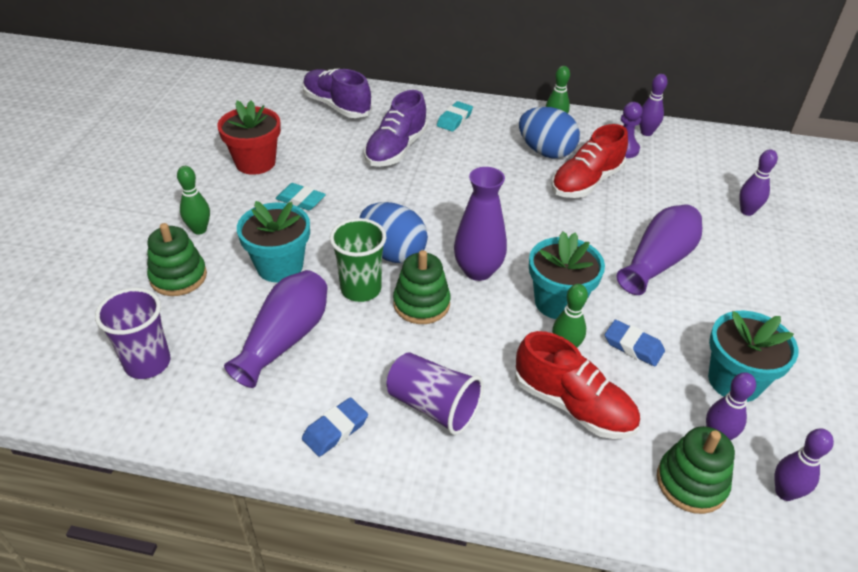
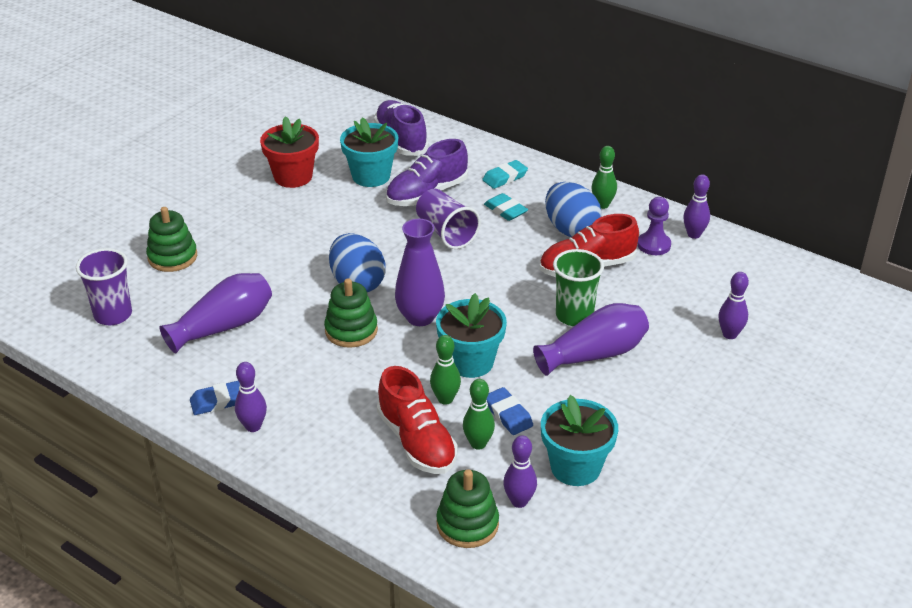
camera: 25 degrees right, 5 degrees down
(199, 230) = (211, 223): green bowling pin -> green bowling pin (478, 444)
(280, 266) = (256, 269): turquoise flower pot -> turquoise flower pot (371, 176)
(300, 200) = (310, 219): turquoise eraser -> turquoise eraser (505, 210)
(361, 289) = (309, 305): green cup -> green cup (574, 316)
(433, 406) = (304, 408): purple cup -> purple cup (446, 232)
(784, 492) = (540, 556): purple bowling pin -> purple bowling pin (253, 426)

